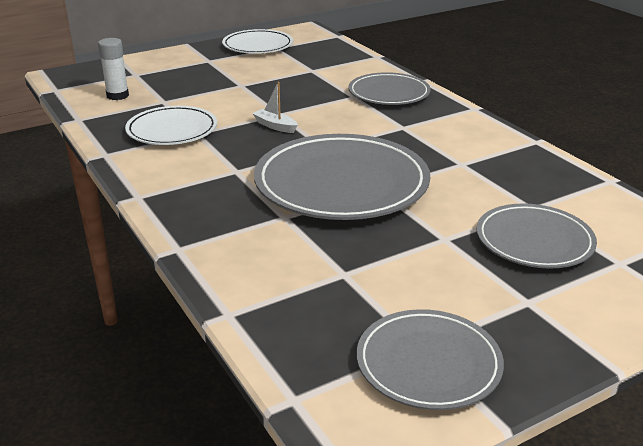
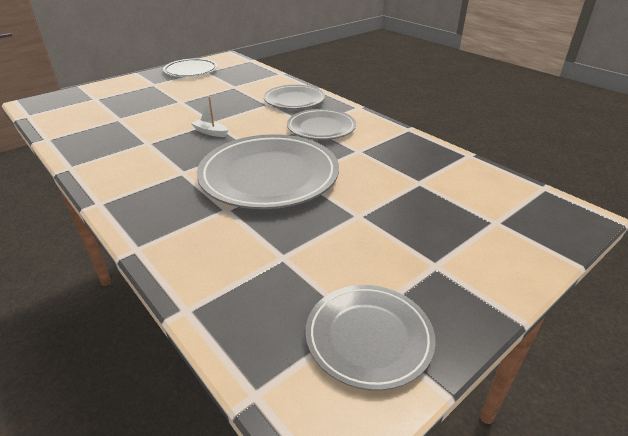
camera: 10 degrees left, 5 degrees up
(117, 96) = (80, 117): white glue stick -> none
(172, 130) = (126, 142): white plate -> none
(534, 241) = (427, 210): grey plate -> grey plate (321, 128)

